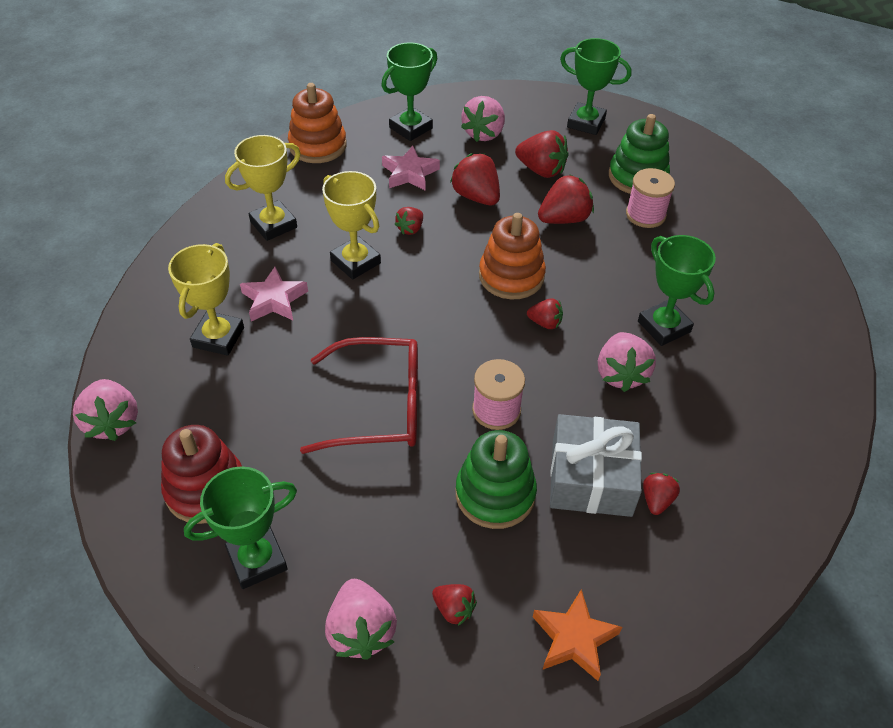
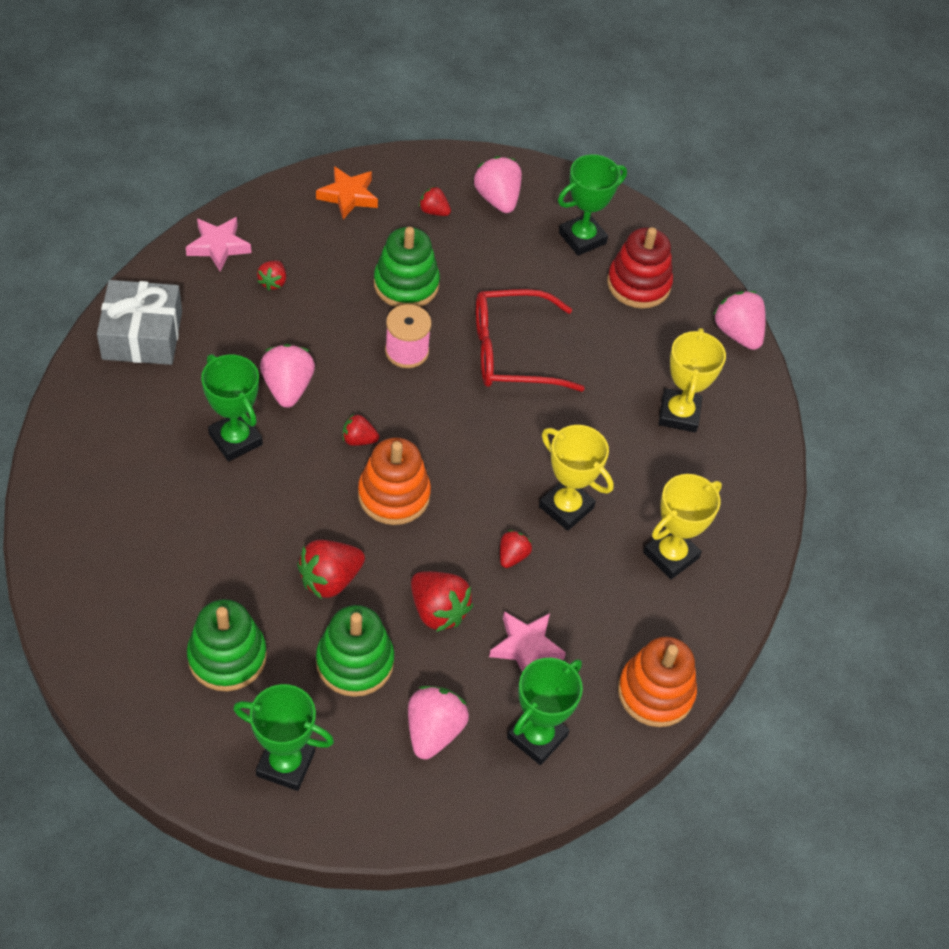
camera: 170 degrees right, 5 degrees up
(274, 300) = (639, 457): pink star -> pink star (218, 246)
(541, 170) = (355, 662): red strawberry -> green stacking toy
(591, 477) = (325, 298): grey gift -> grey gift (142, 335)
(645, 215) = (228, 591): pink spool -> none

